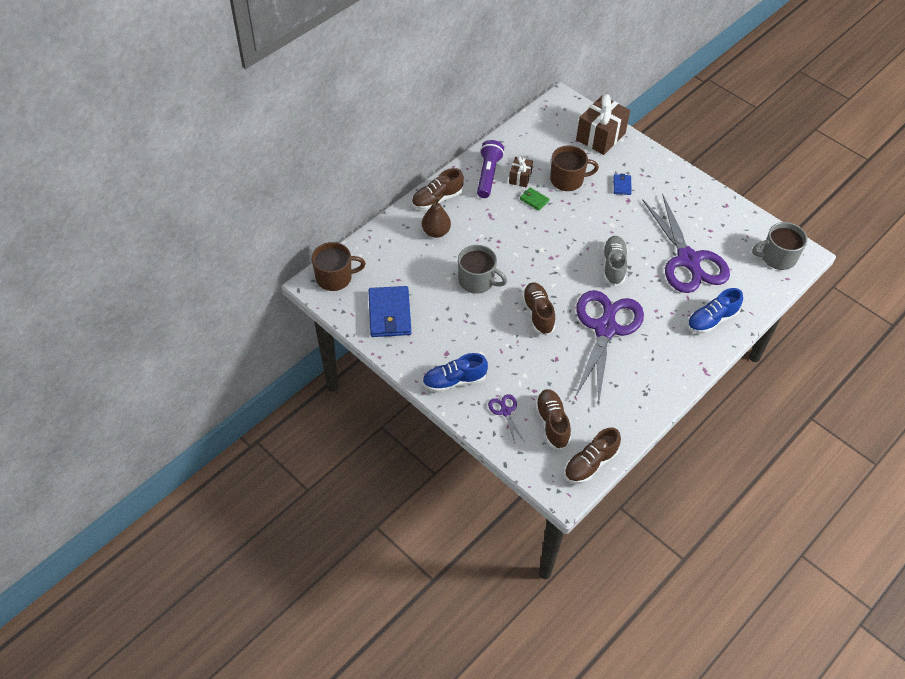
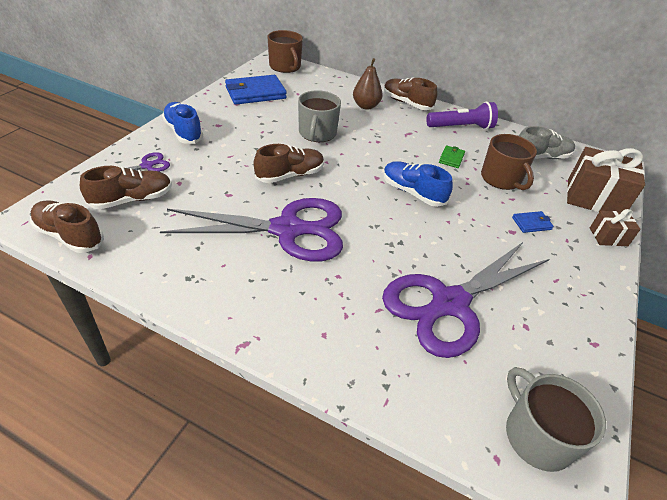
camera: 70 degrees right, 10 degrees down
(520, 178) = (475, 146): brown gift -> brown gift (608, 237)
(613, 266) = (393, 228): grey shoe -> grey shoe (540, 157)
(711, 320) = (347, 344): blue shoe -> blue shoe (412, 192)

